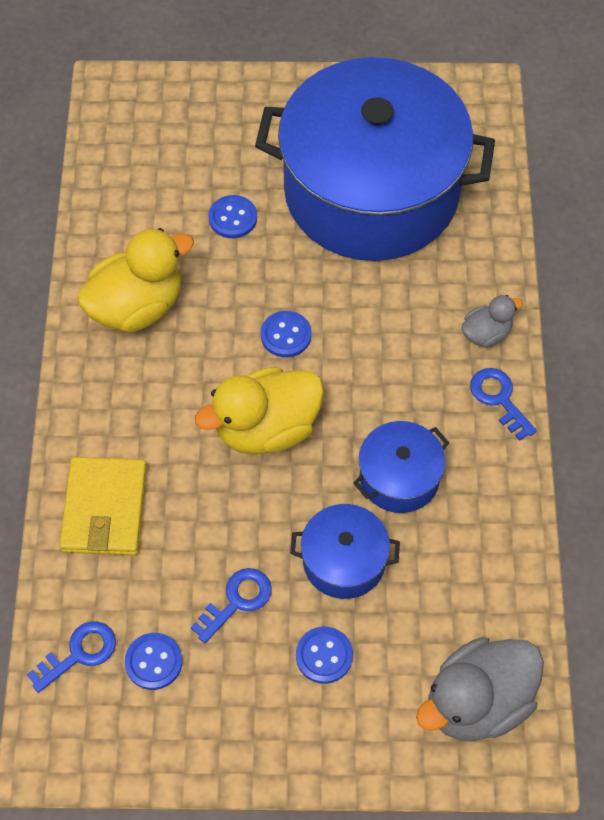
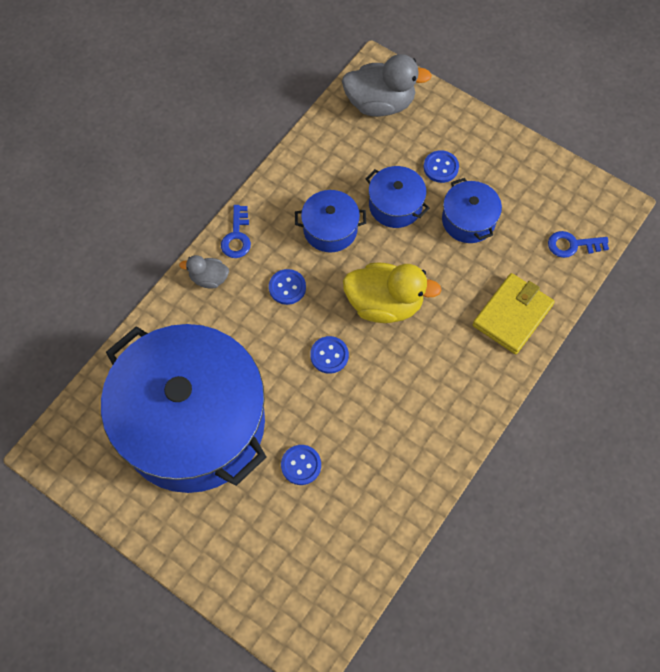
camera: 145 degrees left, 5 degrees up
(137, 306) = (410, 438): yellow duck -> none
(153, 662) = (533, 217): blue button -> blue button (287, 287)
(237, 601) = (468, 220): blue key -> blue pot

